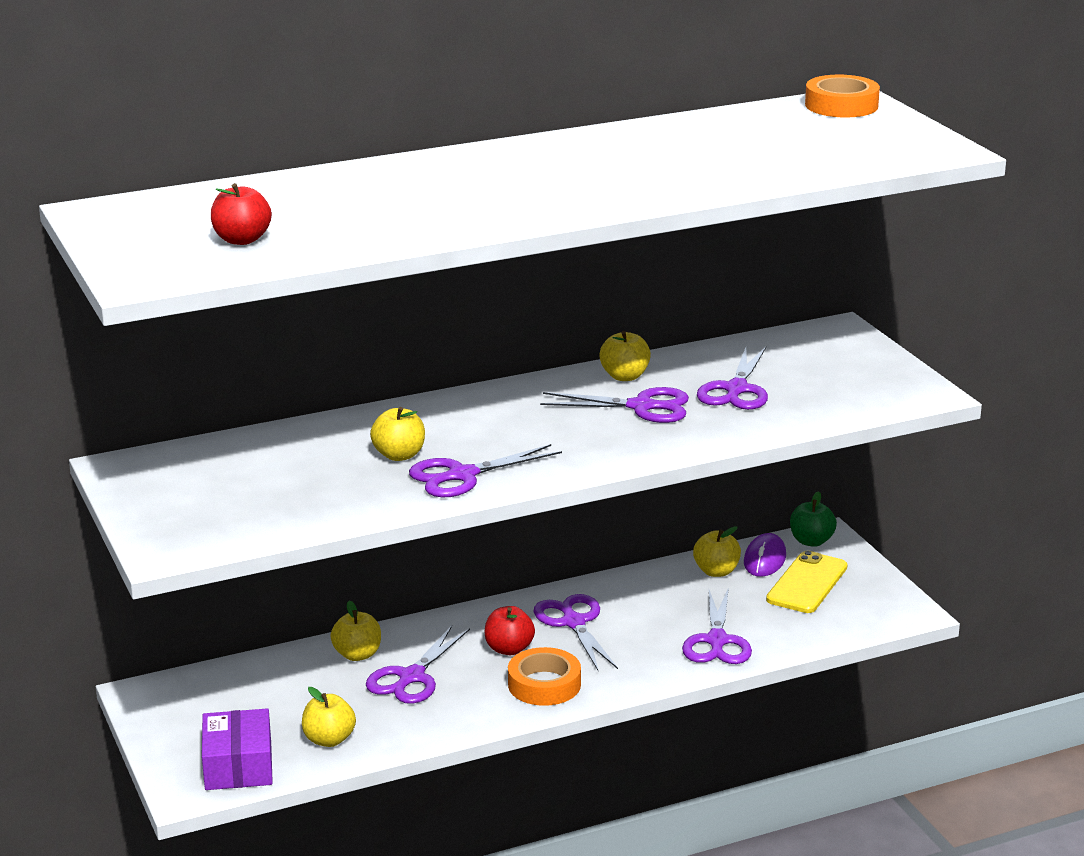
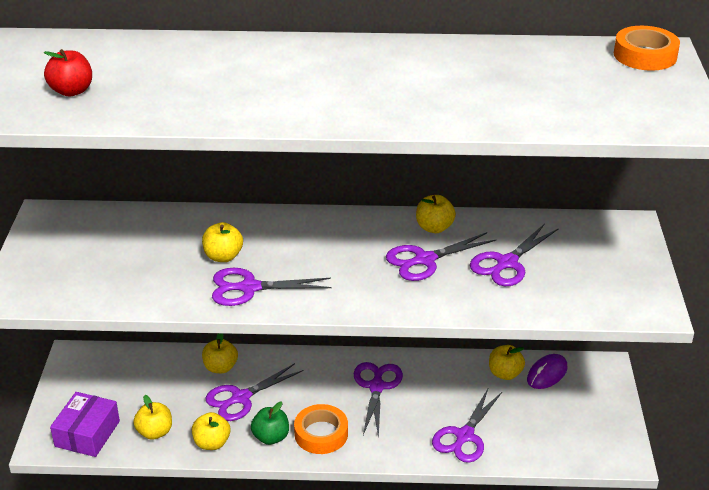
camera: 25 degrees right, 10 degrees up
(414, 730) = (212, 443): none -> yellow apple
(509, 649) = (319, 395): red apple -> none
(642, 407) = (424, 260): purple scissors -> purple scissors turned 120 degrees clockwise
(807, 583) = (564, 405): yellow phone -> none
(811, 541) = (592, 368): green apple -> green apple (271, 437)

